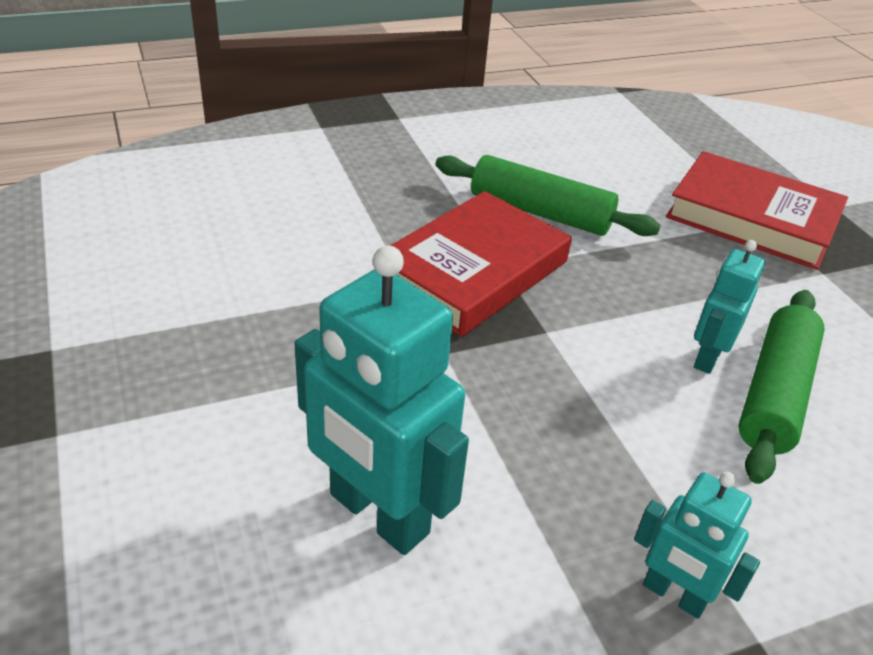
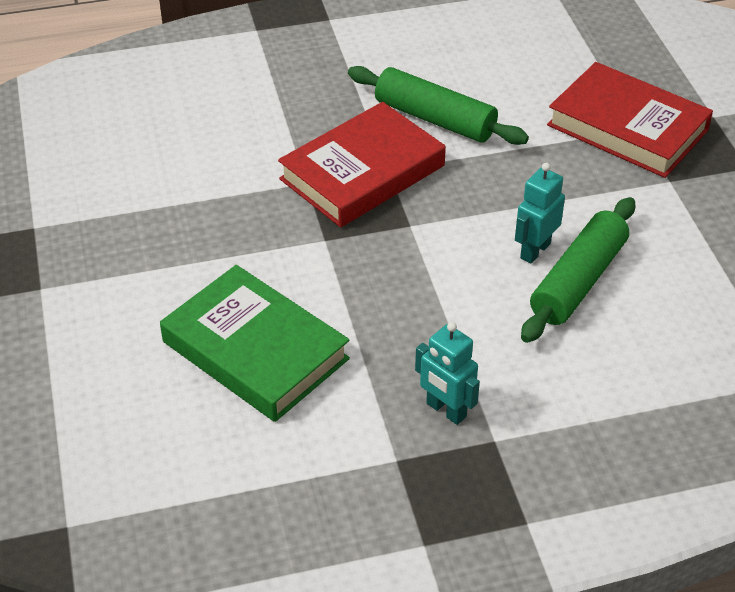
camera: 10 degrees right, 5 degrees up
(378, 514) = (255, 350): turquoise robot -> green book

